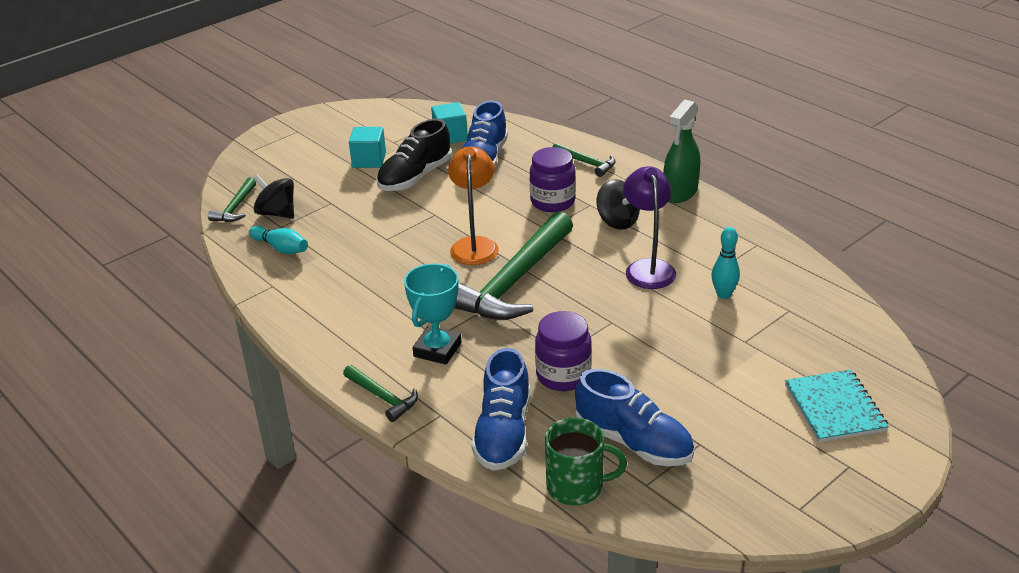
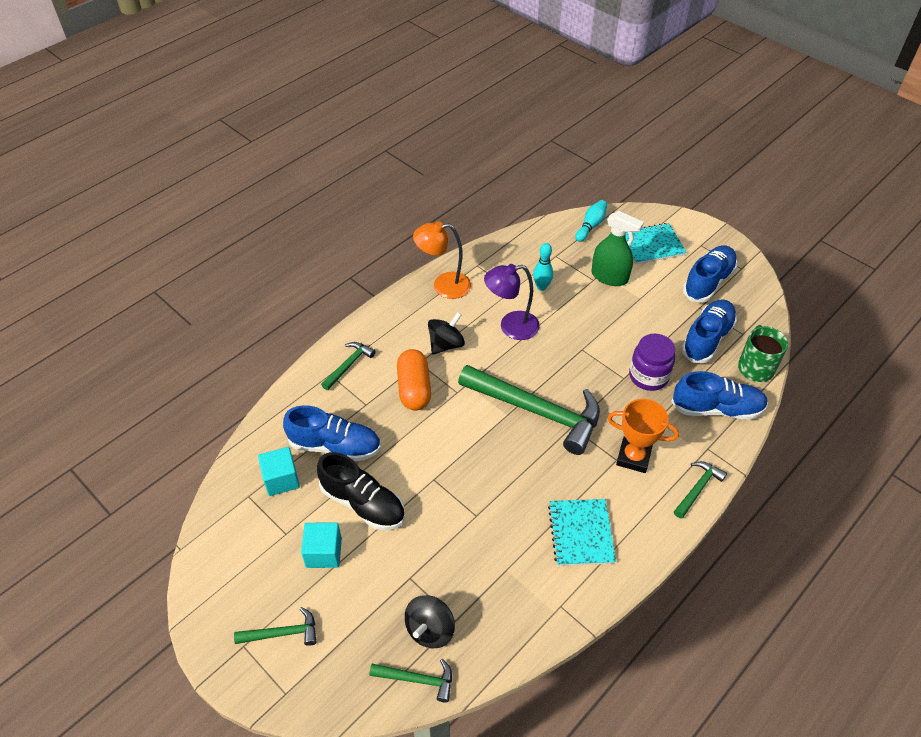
camera: 95 degrees left, 15 degrees up
(281, 248) = (496, 611): turquoise bowling pin -> turquoise bowling pin (591, 226)
(301, 146) = (282, 633): none -> green hammer
(347, 303) = (581, 533): none -> turquoise notebook
(437, 350) = (633, 457): turquoise trophy -> orange trophy
(474, 245) = (484, 442): orange lamp -> orange lamp (443, 286)
(552, 202) = (414, 388): purple jar -> orange capsule
(680, 192) = (402, 304): green spray bottle -> green spray bottle (609, 277)
(758, 461) = (708, 282): none -> blue shoe

